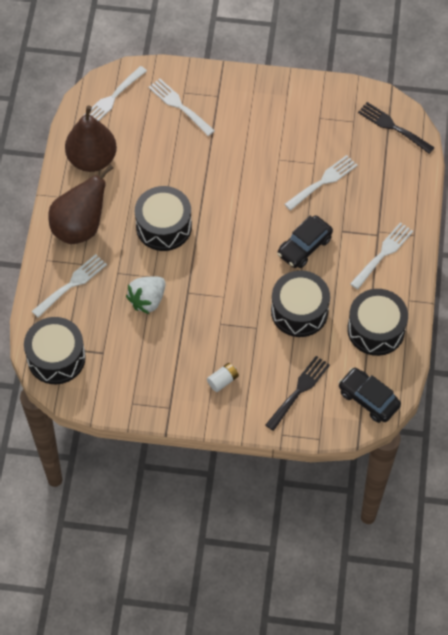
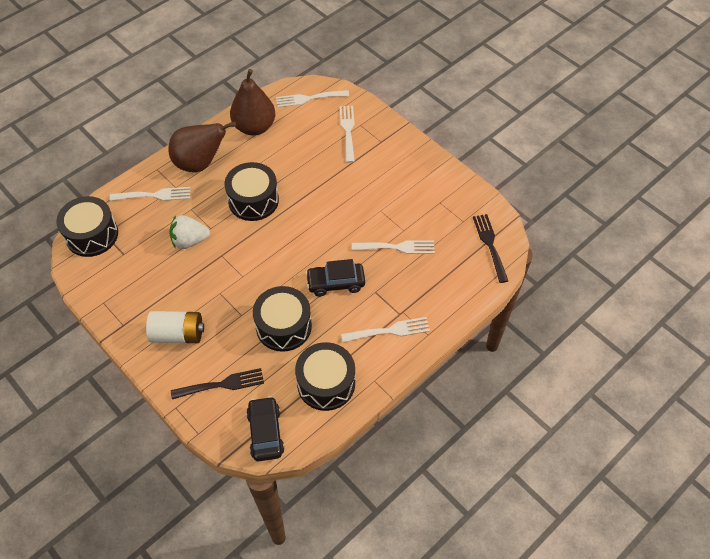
camera: 40 degrees right, 5 degrees down
(223, 380) = (178, 334): white battery -> white battery, size x1.86

